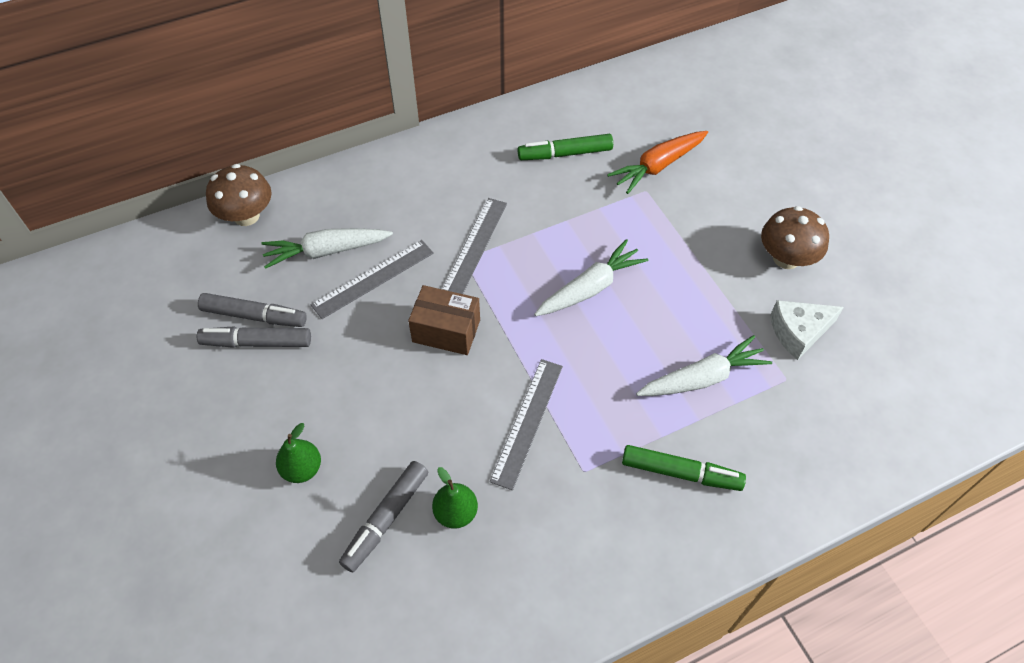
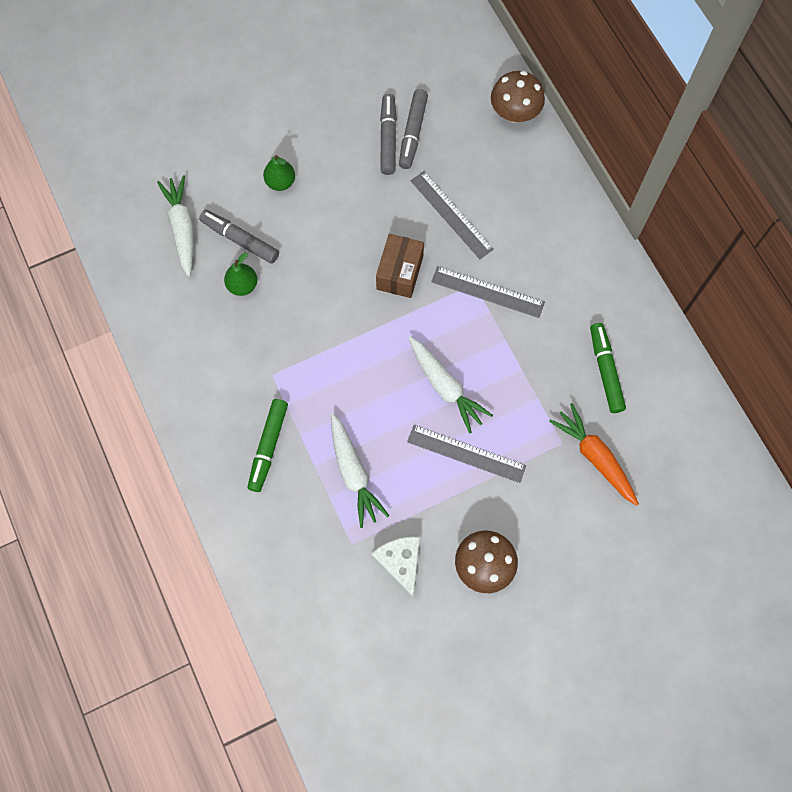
camera: 90 degrees right, 15 degrees up
(327, 251) = (479, 177): white carrot -> white carrot (182, 229)
(527, 422) = (315, 335): grey ruler -> grey ruler (466, 454)

